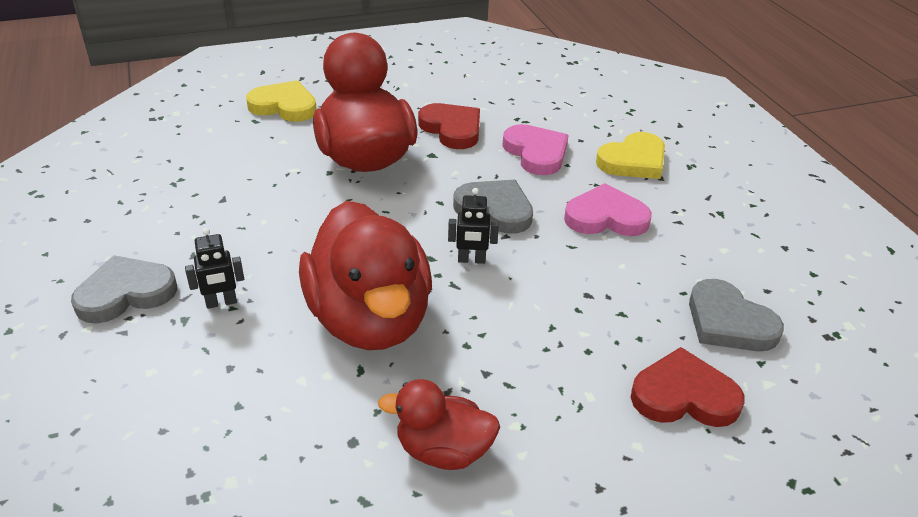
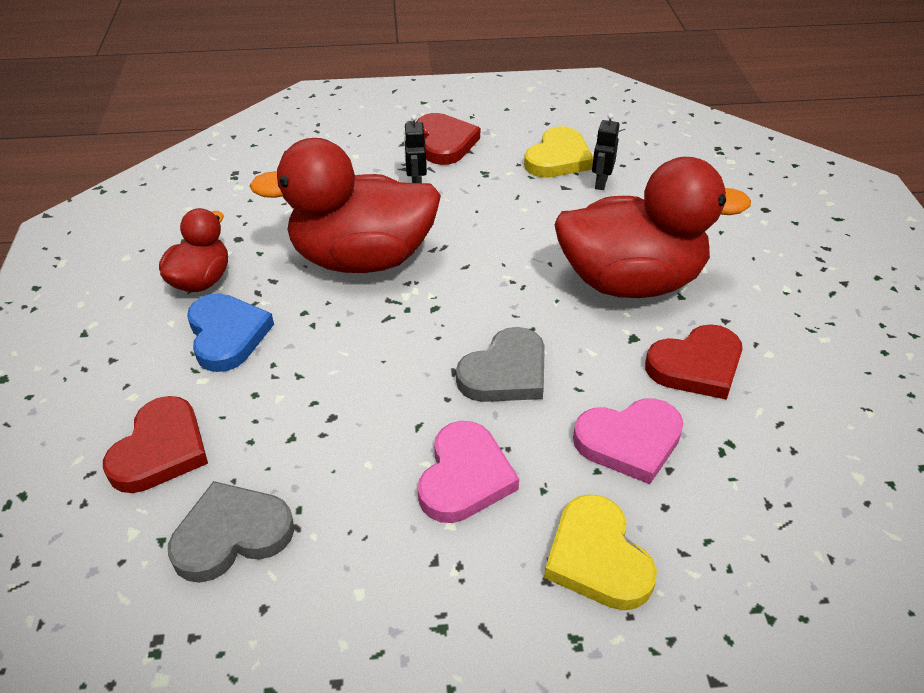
camera: 105 degrees right, 5 degrees up
(125, 293) = (445, 143): grey heart -> red heart
(284, 106) = (749, 230): yellow heart -> yellow heart (558, 158)
(471, 260) = (420, 336): black robot -> black robot (600, 183)
(522, 396) = (227, 335): none -> blue heart

